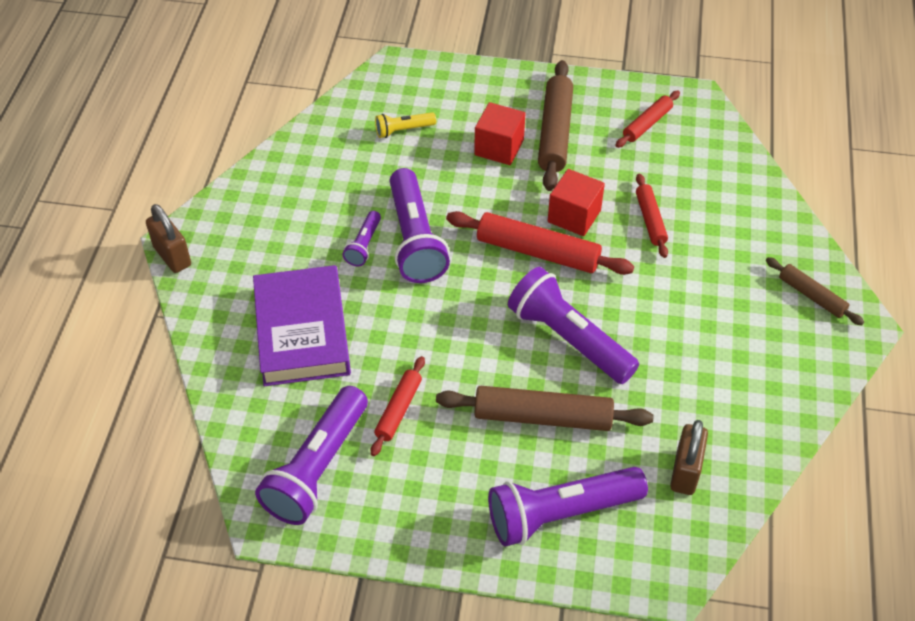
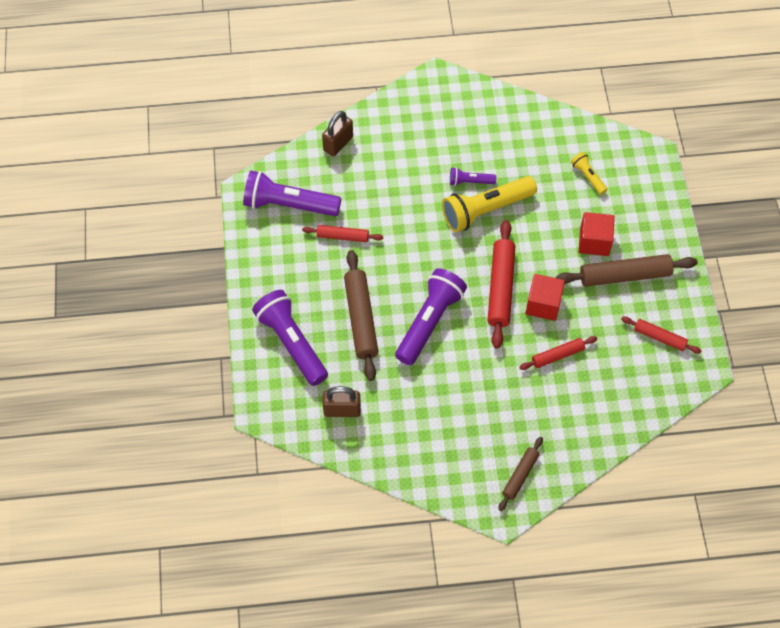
camera: 75 degrees right, 10 degrees up
(172, 256) = (424, 79): brown padlock -> brown padlock (338, 144)
(302, 331) = (386, 167): purple book -> none
(414, 239) = (485, 210): purple flashlight -> yellow flashlight

